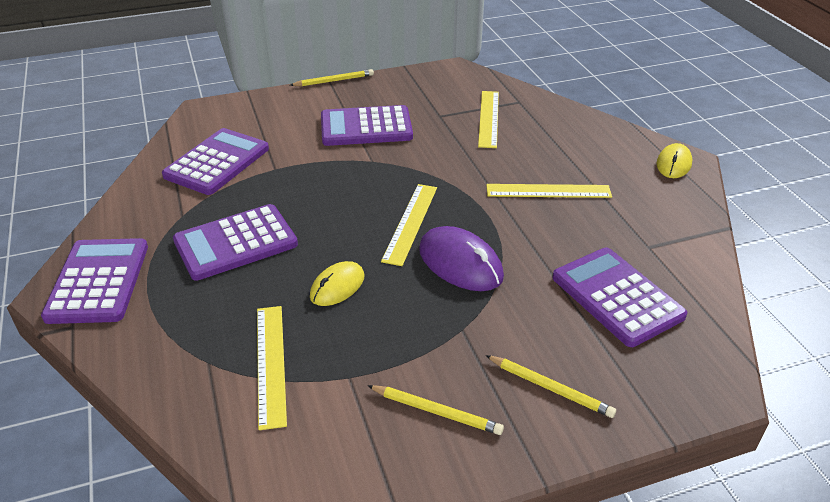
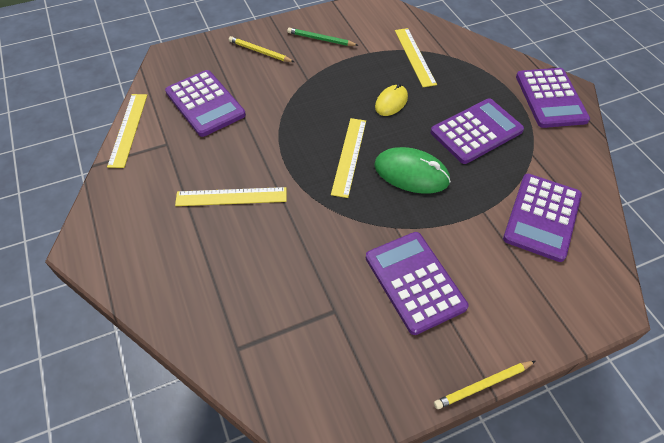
camera: 175 degrees right, 15 degrees up
(339, 203) = (411, 173): none -> green mouse
(366, 127) = (414, 282): purple calculator -> purple calculator turned 105 degrees counterclockwise
(436, 411) = (321, 39): yellow pencil -> green pencil
(460, 263) = (309, 123): purple mouse -> none
(489, 118) = (277, 308): yellow ruler -> yellow ruler (128, 129)
(673, 164) = (99, 240): yellow mouse -> none

